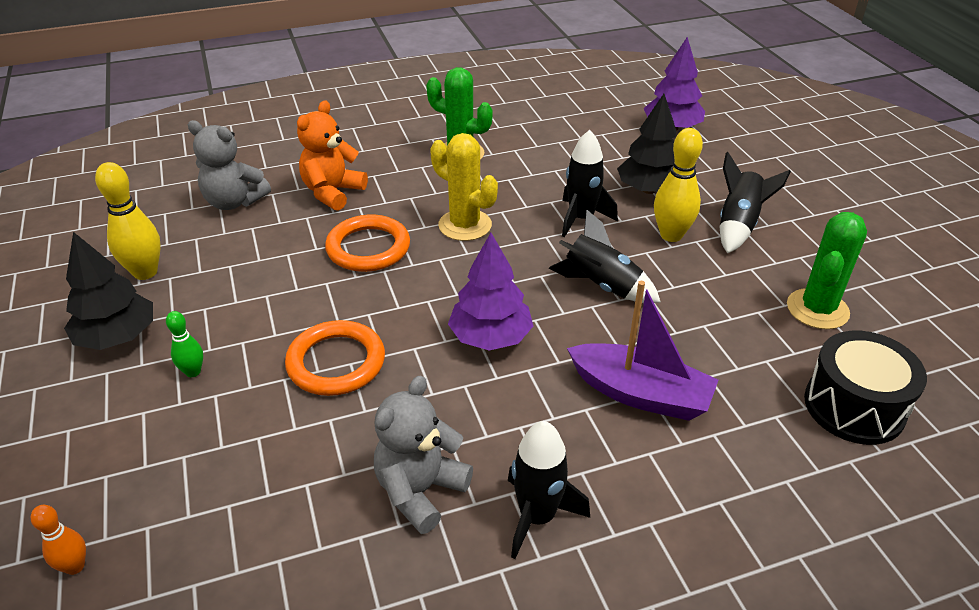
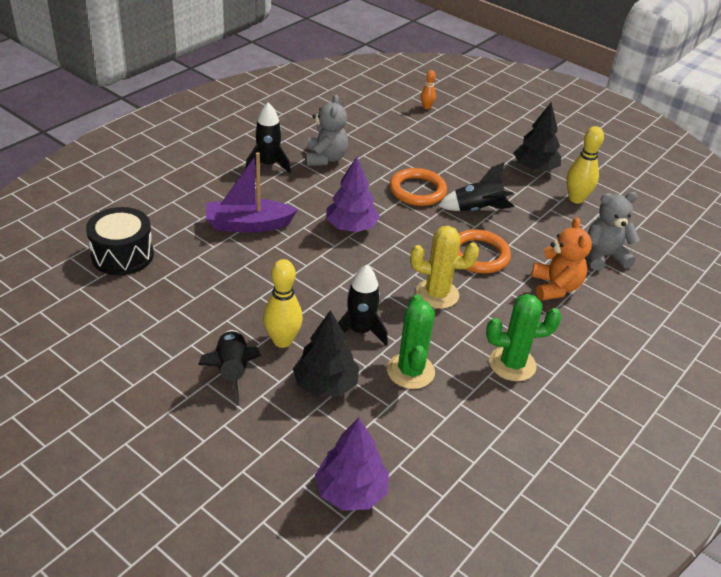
camera: 145 degrees right, 0 degrees up
(193, 372) = (477, 167): green bowling pin -> none
(602, 286) = (308, 280): black rocket -> black rocket (477, 209)
(817, 309) = (152, 313): green cactus -> green cactus (410, 371)

